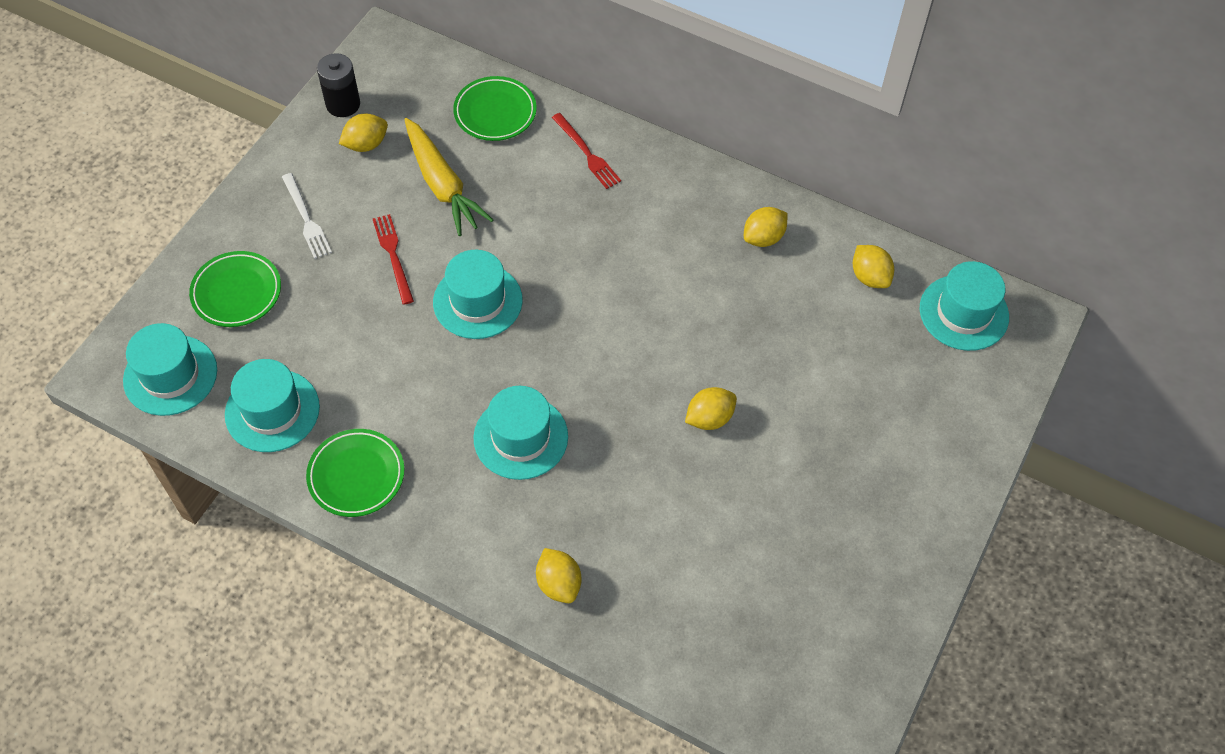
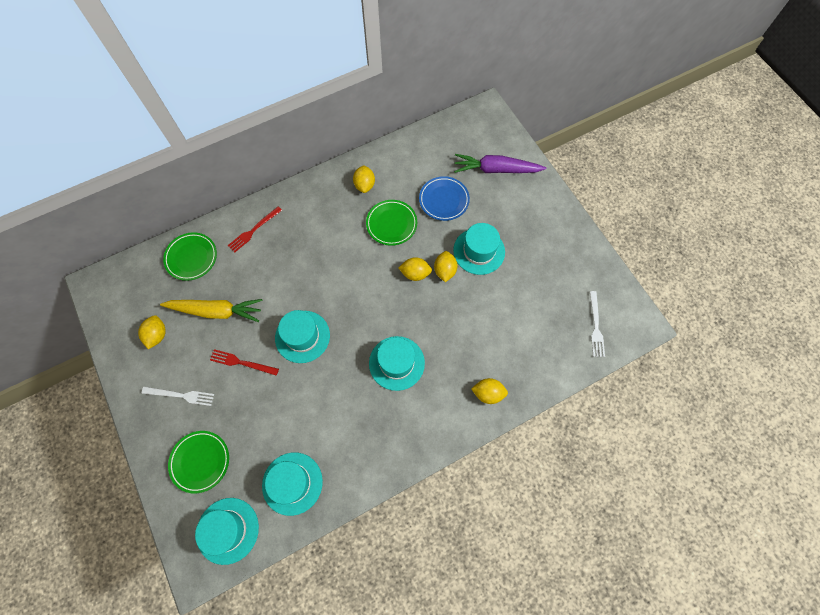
camera: 55 degrees left, 10 degrees up
(343, 104) = (119, 332): black battery -> none
(356, 475) = (363, 459): green plate -> green plate (391, 224)
(587, 153) = (253, 230): red fork -> red fork turned 135 degrees clockwise
(781, 684) = (595, 326): none -> white fork
(824, 352) = (444, 200): none -> blue plate
(869, 277) = (418, 156): yellow lemon -> yellow lemon (415, 273)
(939, 393) = (496, 169): none -> purple carrot
(963, 313) = (463, 133): turquoise hat -> turquoise hat (479, 251)

